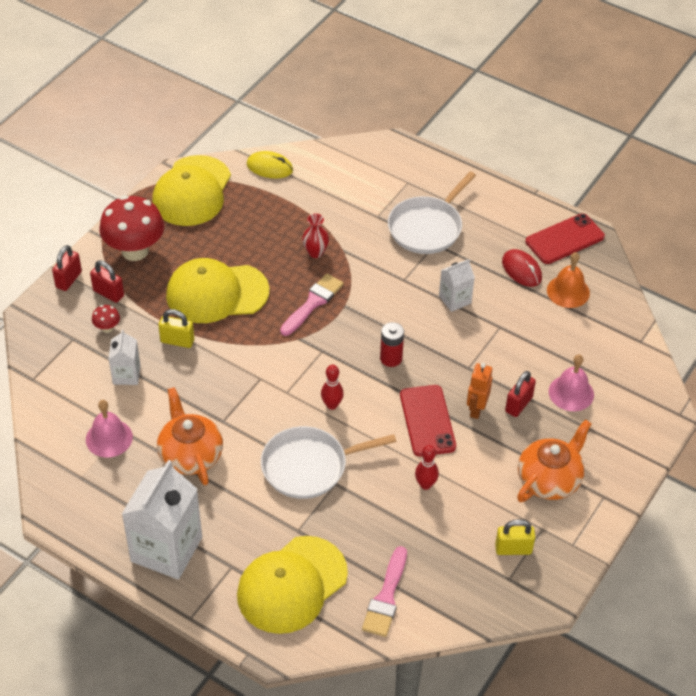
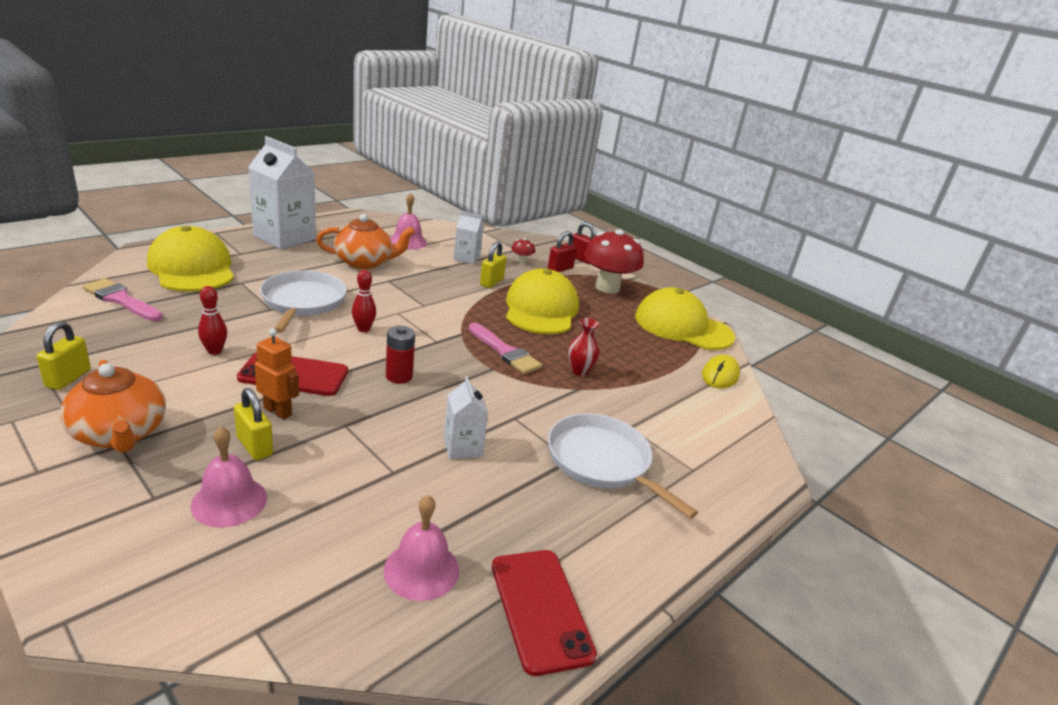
camera: 100 degrees right, 20 degrees down
(518, 404) = (254, 446): red padlock -> yellow padlock
(521, 270) = (490, 529): red mouse -> none
(568, 291) = (421, 570): orange bell -> pink bell

